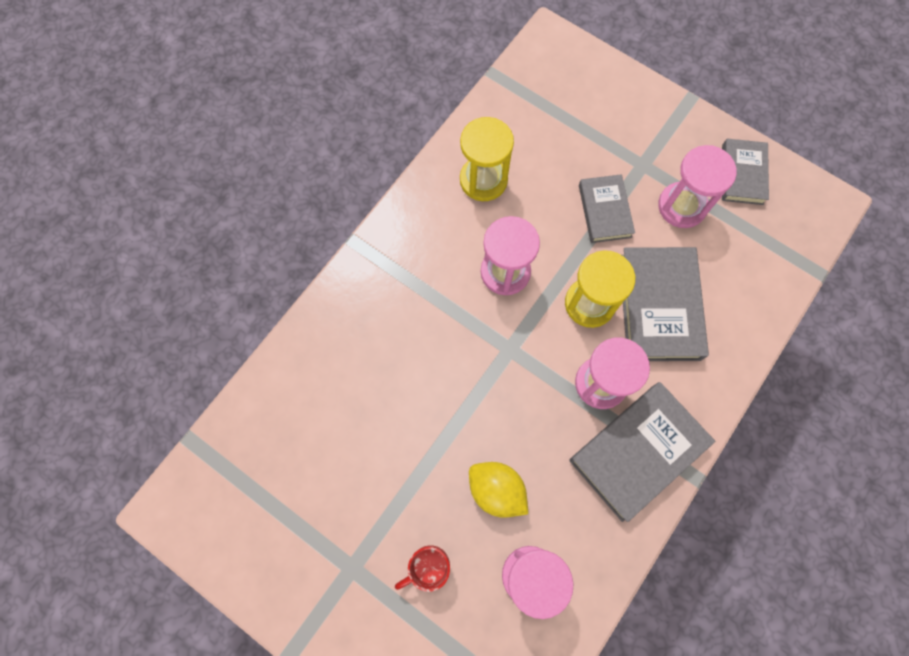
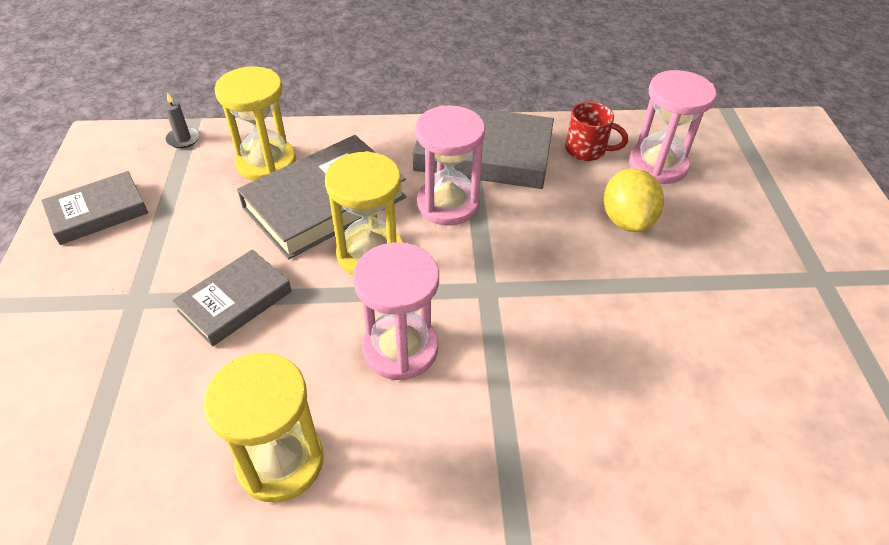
camera: 130 degrees left, 25 degrees down
(428, 567) = (742, 227): red mug -> red mug (587, 150)
(682, 206) = (179, 240): pink hourglass -> none
(731, 295) = (266, 162): none -> yellow hourglass
(798, 256) = (183, 139): none -> grey candle

